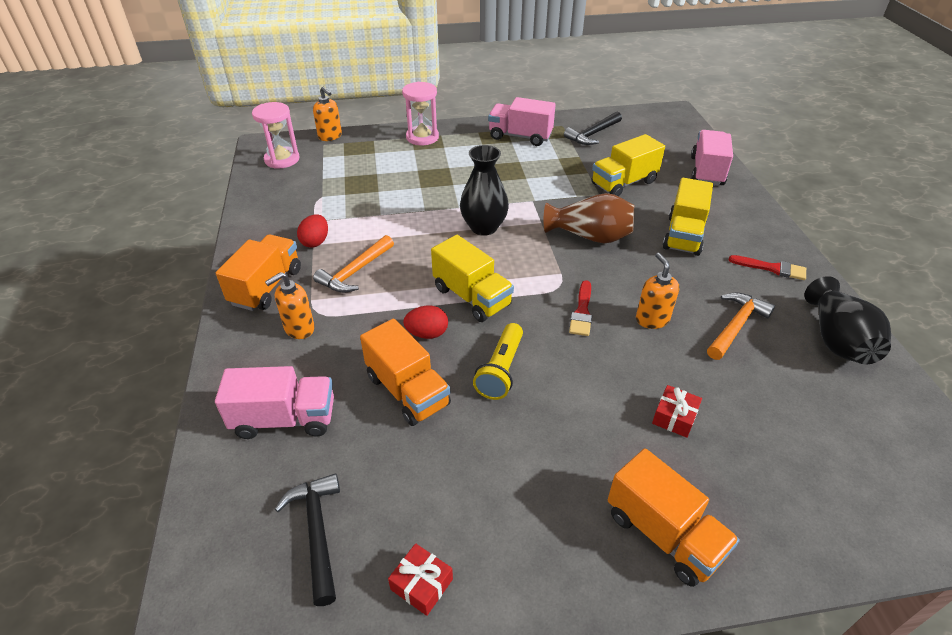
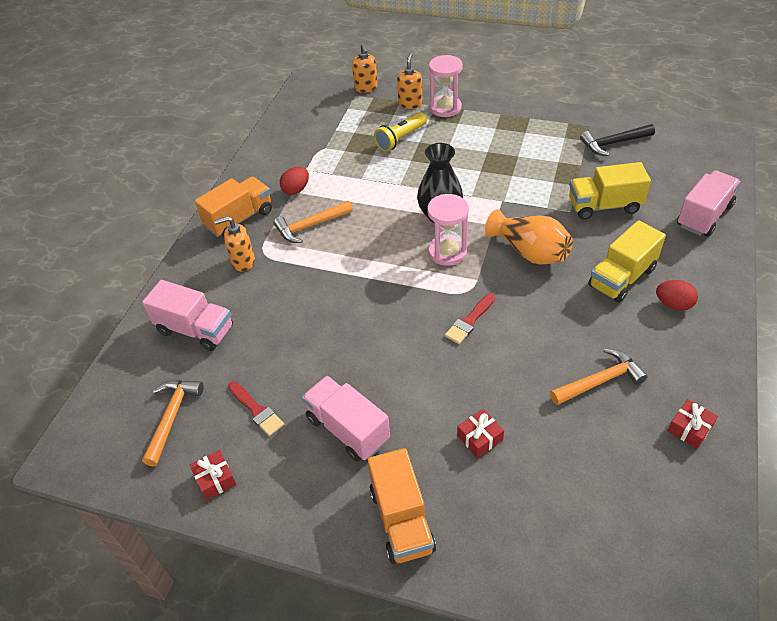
camera: 30 degrees right, 5 degrees up
(282, 159) = (314, 103): pink hourglass -> pink hourglass (447, 252)
(317, 532) = (172, 417): black hammer -> orange hammer
(408, 391) = (289, 339): orange truck -> none
(427, 333) = (332, 298): red egg -> red egg (673, 304)
(472, 297) = (387, 277): yellow truck -> none
(501, 370) = (368, 348): yellow flashlight -> yellow flashlight (400, 139)
(520, 136) = (538, 128): pink truck -> pink truck (347, 429)
(590, 236) = (529, 252): brown vase -> orange vase
(652, 319) = (526, 348): orange soap dispenser -> orange soap dispenser (410, 103)
(772, 268) = (685, 338): red brush -> red brush (257, 410)
(837, 340) = (690, 428): black vase -> red gift

